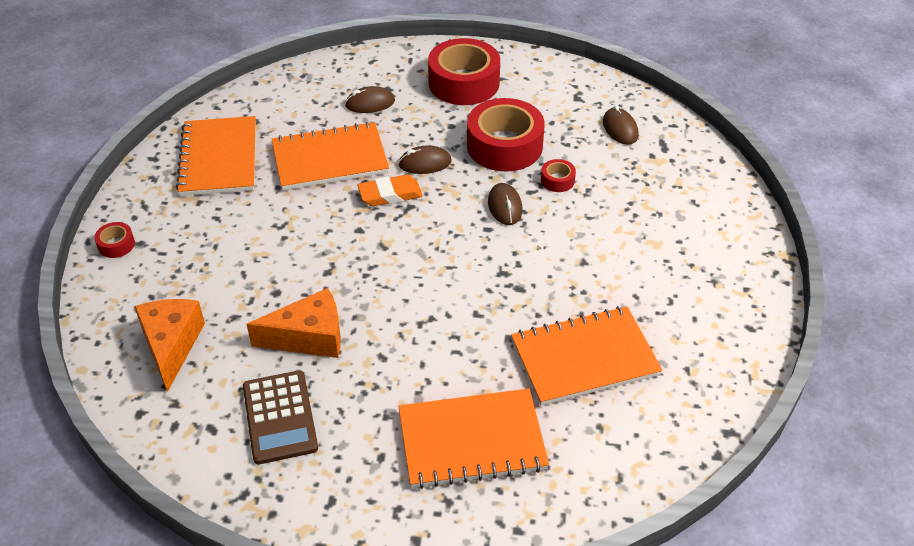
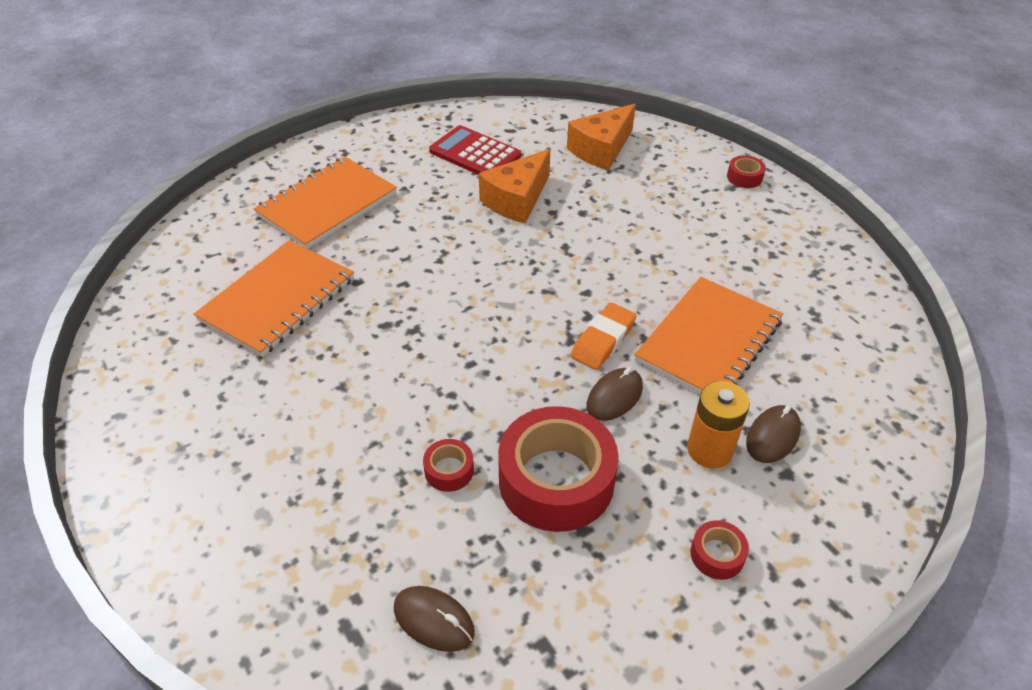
camera: 140 degrees right, 0 degrees up
(171, 345) = (601, 149): orange cheese -> orange cheese turned 90 degrees clockwise
(219, 158) = (799, 279): orange notebook -> none
(279, 417) = (475, 153): brown calculator -> red calculator
(409, 115) = (709, 450): none -> orange battery
(464, 83) = (717, 555): red tape -> red tape, size x0.43
(505, 206) = (477, 398): brown mouse -> none

